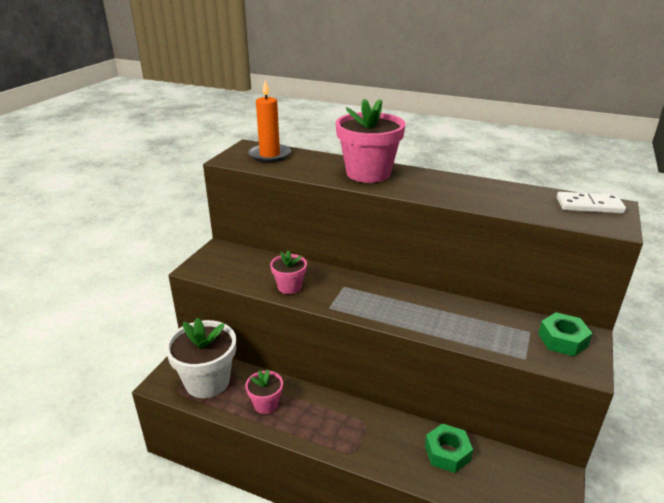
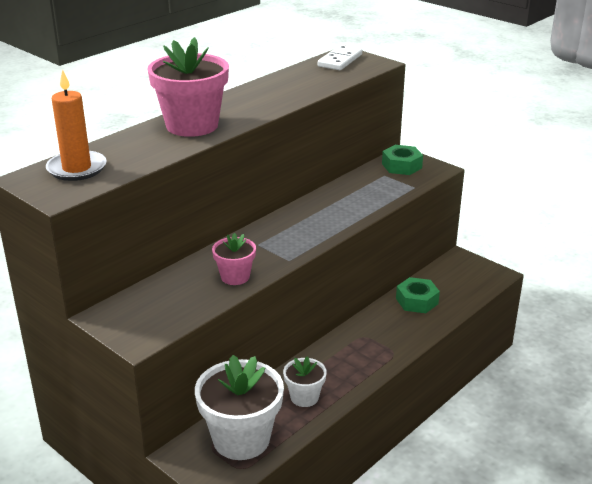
camera: 70 degrees left, 0 degrees up
(266, 404) = (304, 397): pink flower pot -> white flower pot

